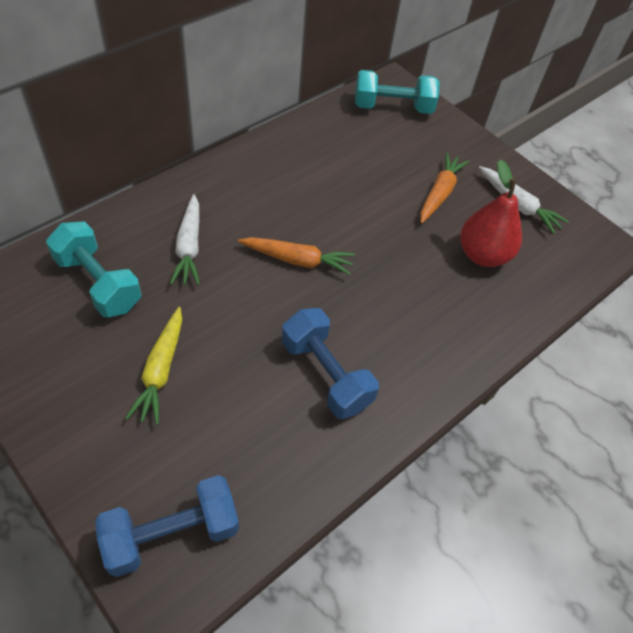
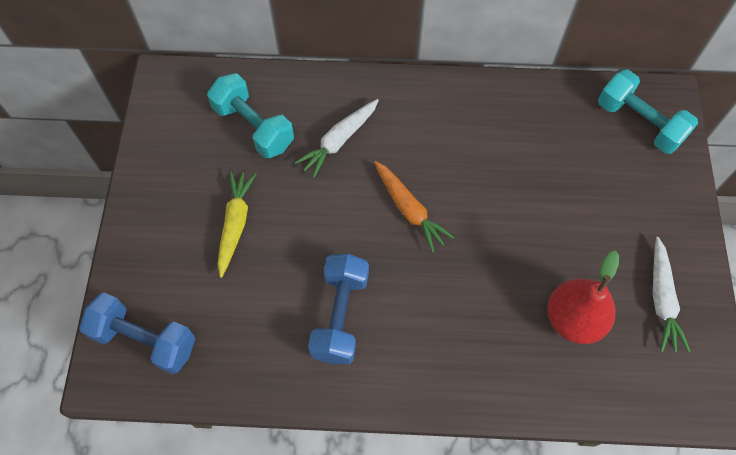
camera: 50 degrees right, 10 degrees up
(98, 283) = (253, 127): turquoise dumbbell -> turquoise dumbbell turned 45 degrees counterclockwise
(161, 370) = (235, 224): yellow carrot -> yellow carrot turned 135 degrees clockwise
(439, 193) = (594, 235): orange carrot -> none

